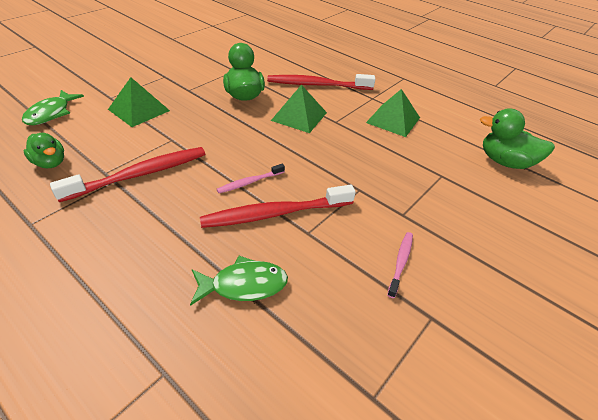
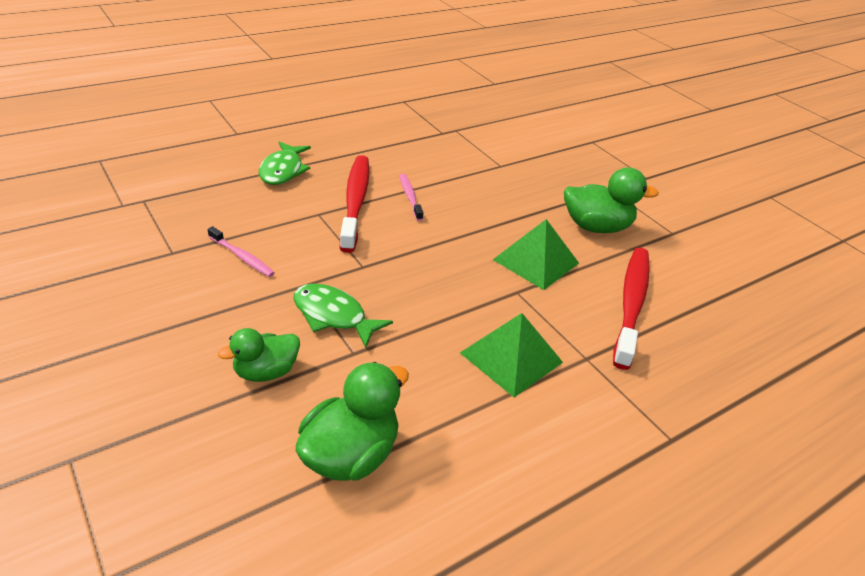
camera: 105 degrees right, 5 degrees down
(50, 163) = (479, 110): green duck -> green duck (266, 372)
(51, 113) = (561, 113): green fish -> green fish (333, 316)
(139, 110) = (564, 154): green pyramid -> none
(140, 174) = (447, 144): red toothbrush -> none

